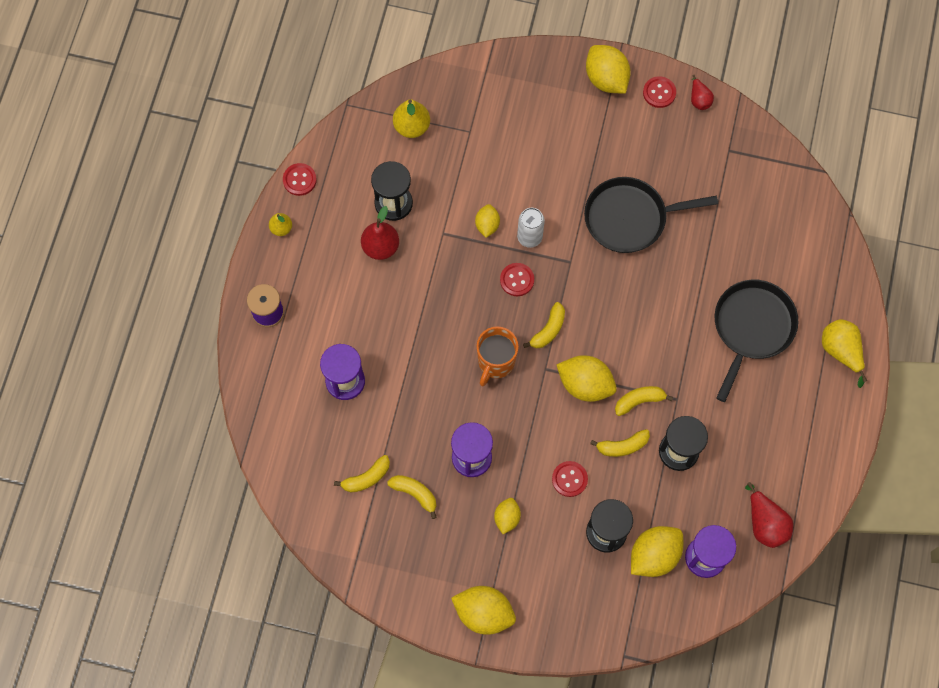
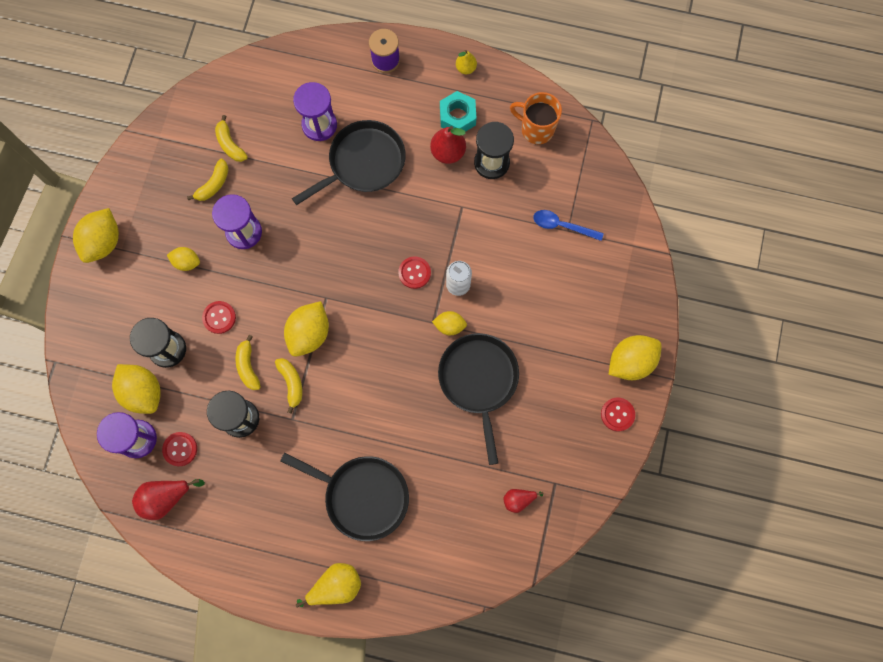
camera: 90 degrees right, 5 degrees up
(299, 180) = (514, 82): red button -> red button (180, 449)
(339, 237) = (457, 116): none -> turquoise nut
(391, 333) = (363, 163): none -> black pan
(412, 127) = (571, 178): yellow pear -> none
(464, 136) = (562, 226): none -> blue spoon
(487, 225) = (470, 246): yellow lemon -> yellow lemon (449, 326)
(495, 362) = (333, 253): orange mug -> orange mug (536, 129)
(548, 330) = (364, 301): yellow banana -> none
(699, 99) = (611, 455): red pear -> red pear (518, 499)

